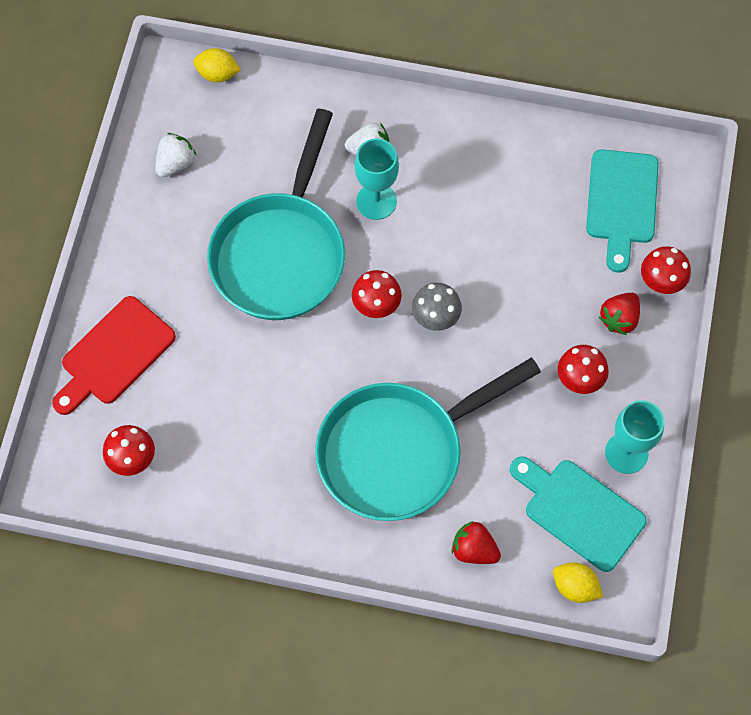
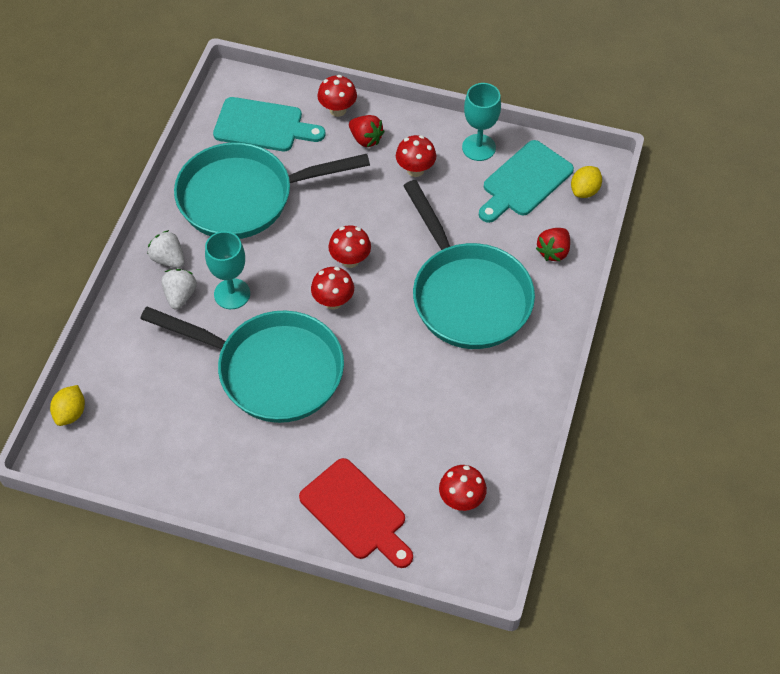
camera: 85 degrees left, 10 degrees down
(175, 163) = (162, 453): white strawberry -> white strawberry (168, 259)
(435, 318) = (350, 260): grey mushroom -> red mushroom
(511, 196) = (244, 197): none -> turquoise pan

